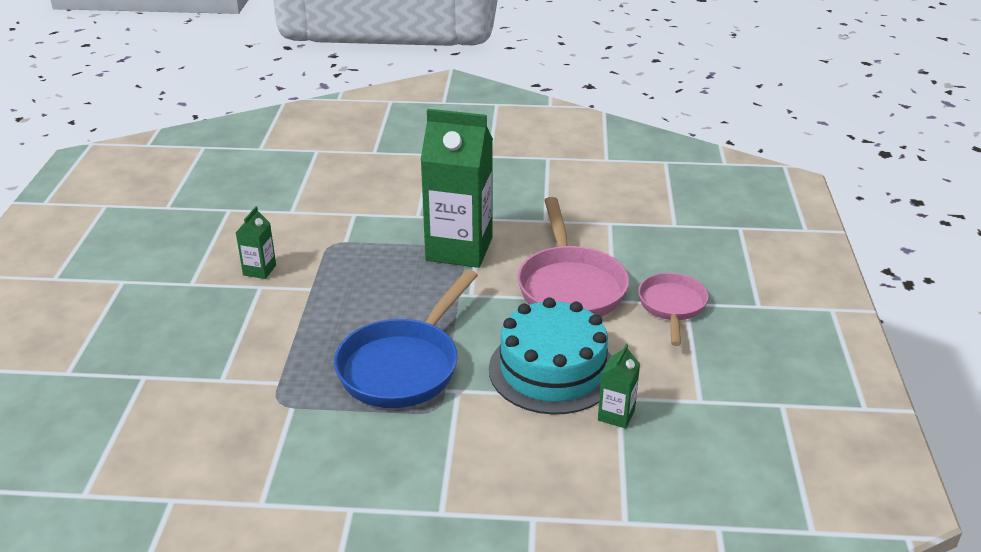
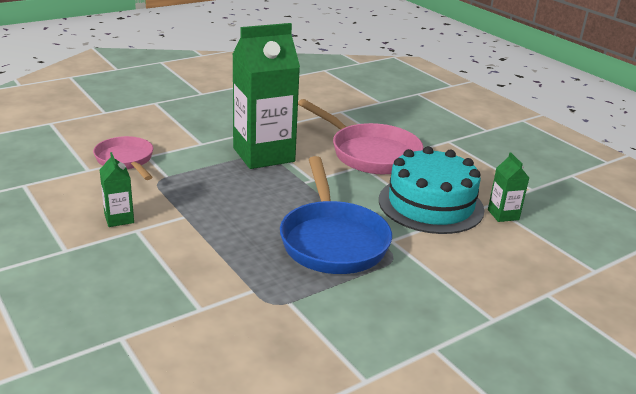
camera: 40 degrees left, 5 degrees down
(672, 307) = (444, 145): pink pan -> pink pan (126, 160)

